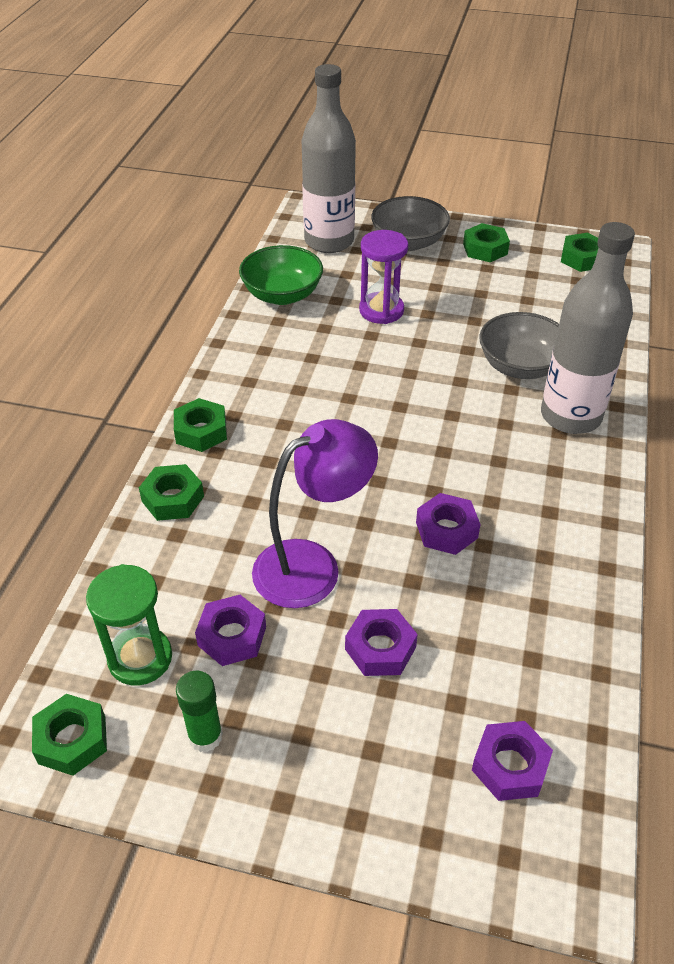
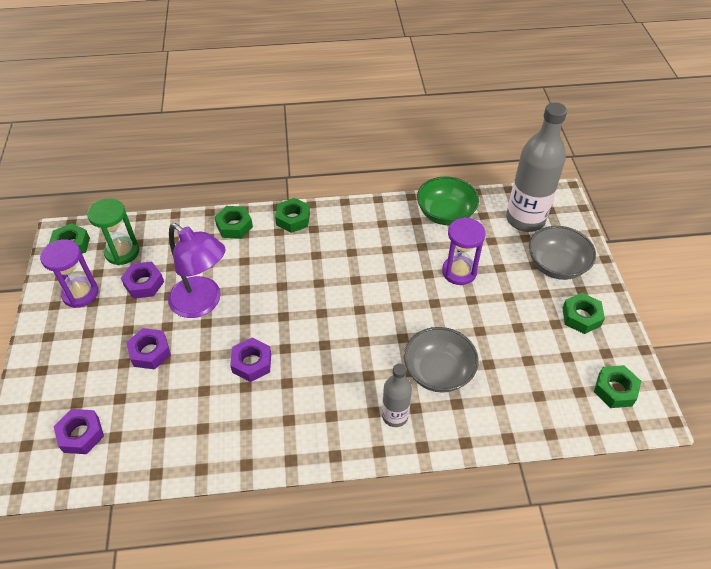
camera: 70 degrees right, 5 degrees up
(205, 736) = (80, 293): green glue stick -> purple hourglass
(570, 416) = (395, 416): grey bottle -> grey bottle, size x0.54

